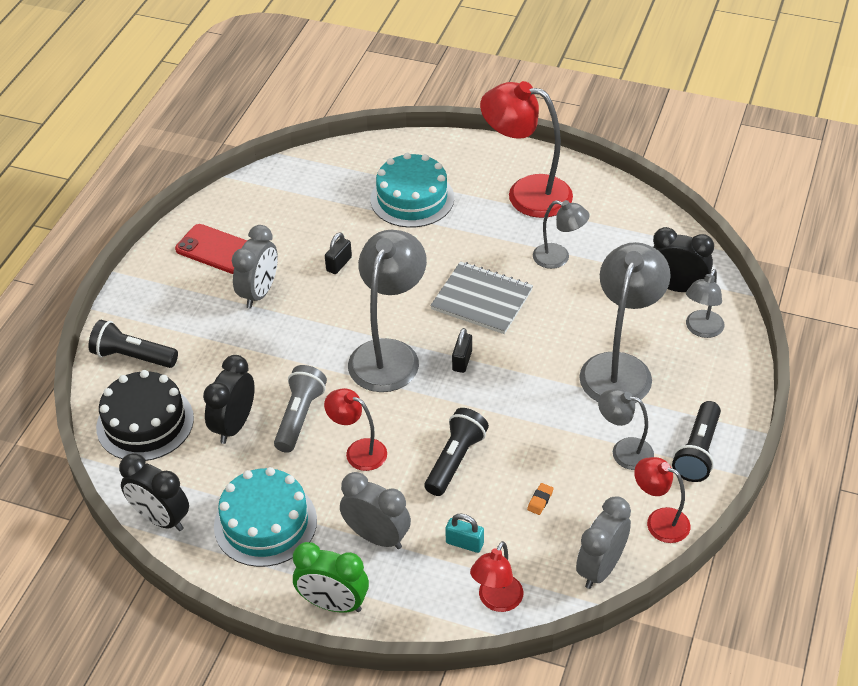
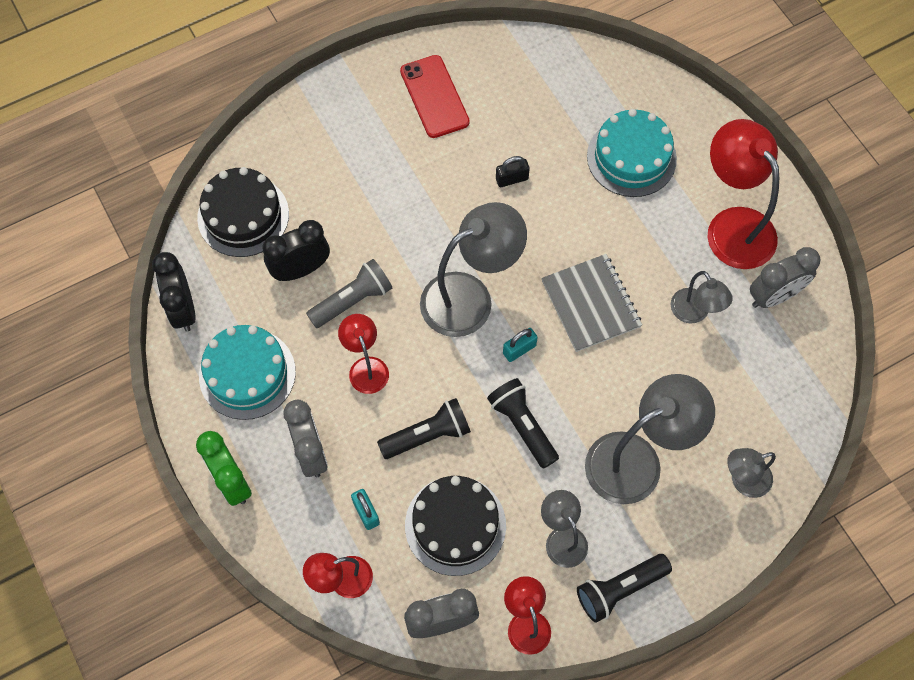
camera: 40 degrees right, 20 degrees up
(133, 357) = (285, 148): black flashlight -> black flashlight (522, 426)
(259, 293) = (426, 160): grey clock -> grey clock (774, 296)
(462, 361) = (519, 349): black padlock -> turquoise padlock
(540, 500) = (455, 525): orange eraser -> black cake
(676, 287) = (765, 423): black clock -> none

